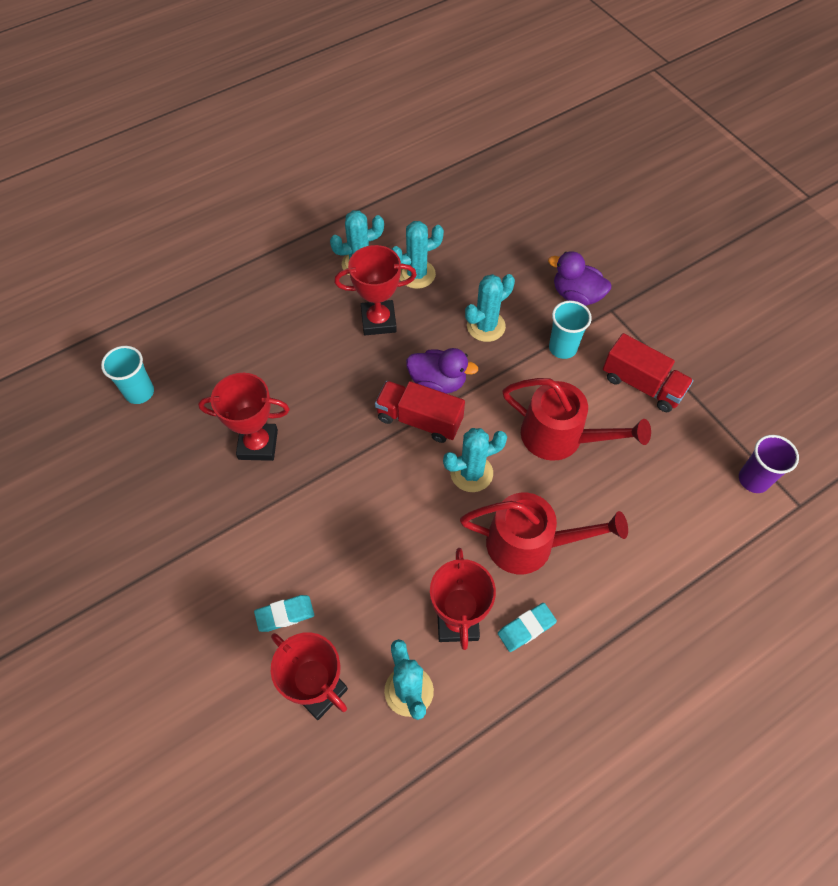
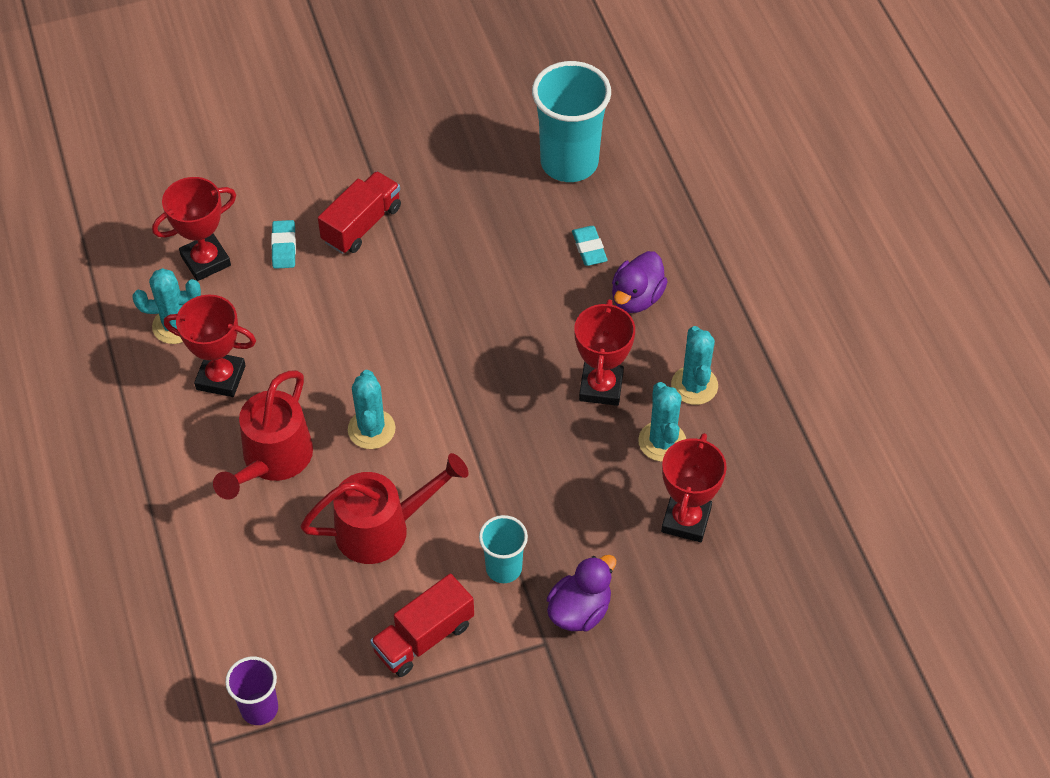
camera: 105 degrees right, 5 degrees down
(139, 392) = (569, 162): turquoise cup -> turquoise cup, size x1.85
(258, 444) = (472, 251): red trophy -> red trophy (686, 520)
(419, 420) = (453, 397): red truck -> red truck (362, 224)
(438, 382) = (496, 426): purple duck -> purple duck (636, 297)
(486, 326) = (560, 495): turquoise cactus -> none
(526, 628) = (190, 432): turquoise eraser -> turquoise eraser (589, 248)
(561, 437) = (383, 528): red watering can -> red watering can turned 150 degrees counterclockwise

